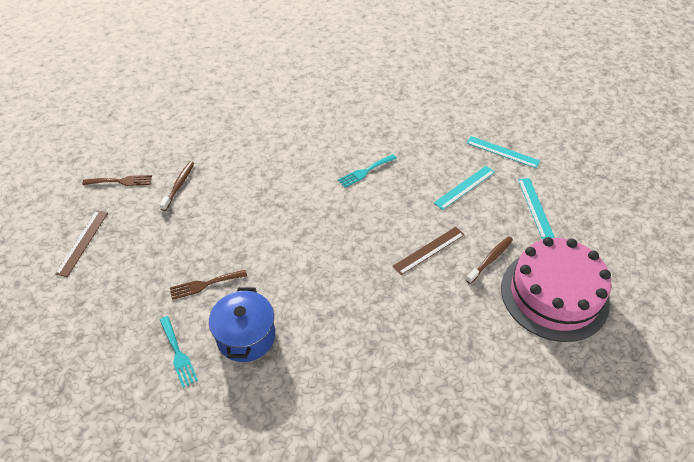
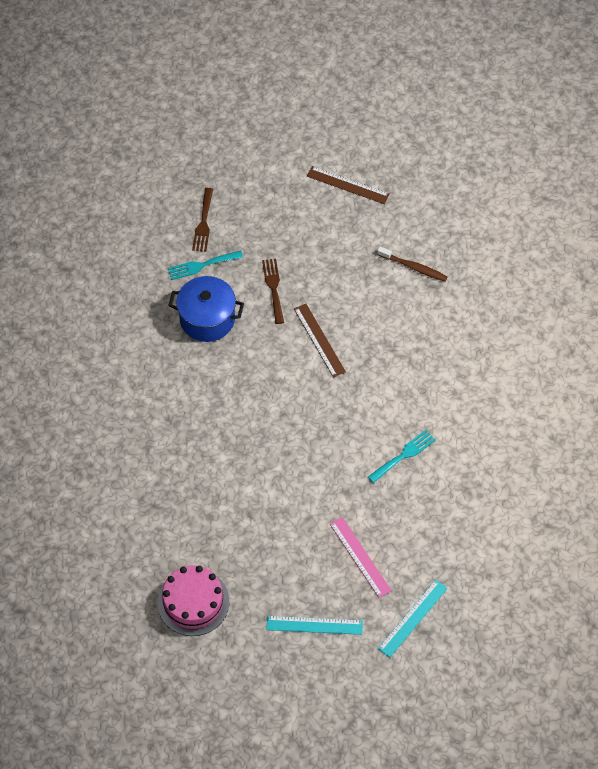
camera: 100 degrees right, 10 degrees up
(121, 181) = (429, 214): brown fork -> brown fork (203, 223)
(365, 171) = (404, 455): turquoise fork -> turquoise fork turned 75 degrees clockwise
(429, 250) = (275, 496): brown ruler -> brown ruler (319, 340)
(464, 187) = (360, 557): turquoise ruler -> pink ruler
(490, 259) = (250, 553): brown toothbrush -> none
(554, 294) = (193, 602): pink cake -> pink cake, size x0.63

